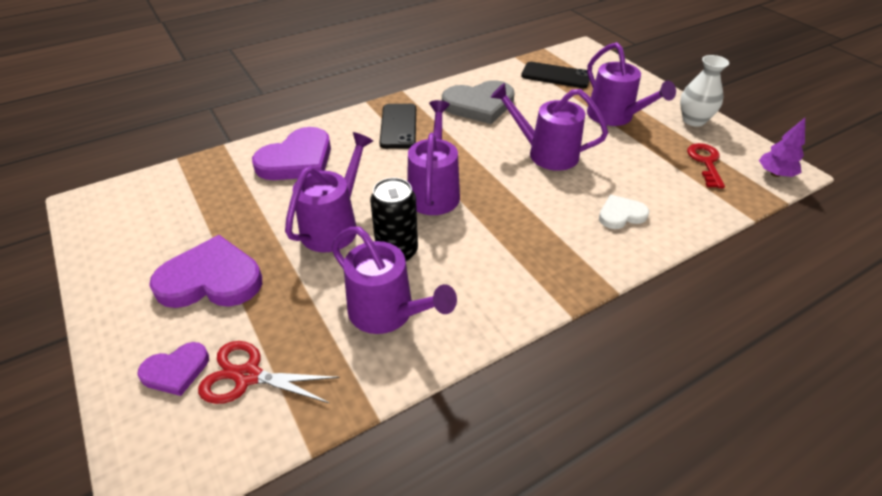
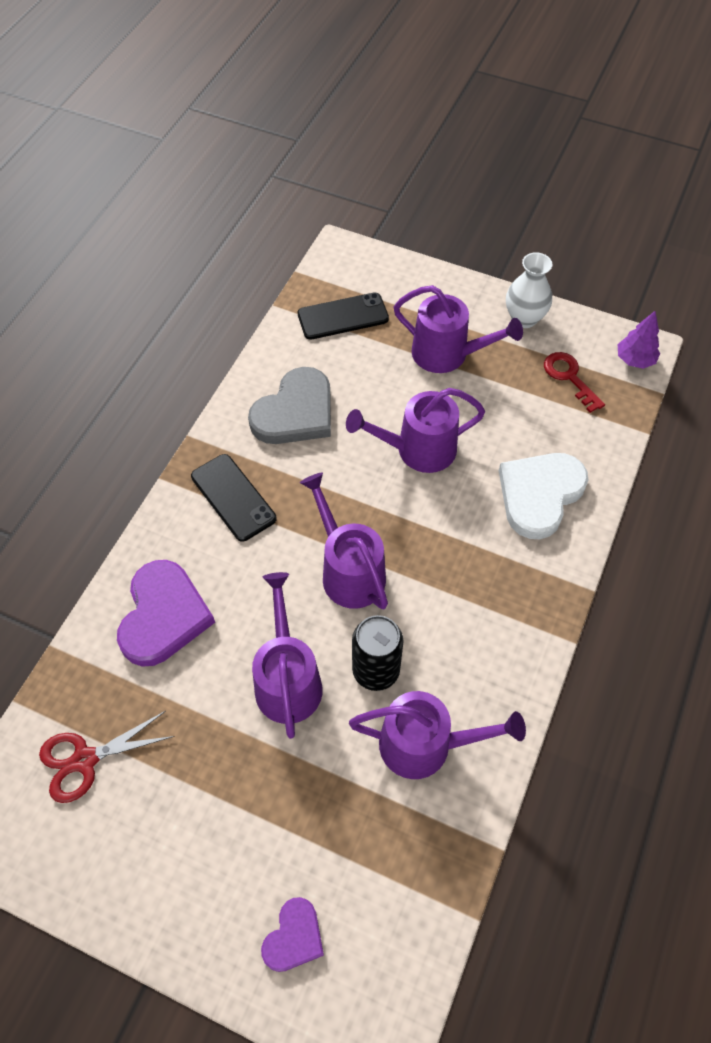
camera: 35 degrees left, 15 degrees up
(211, 279) = (226, 825): purple heart -> none
(248, 376) = (363, 894): red scissors -> red scissors (85, 760)
(621, 214) = (539, 495): white heart -> white heart, size x1.83

